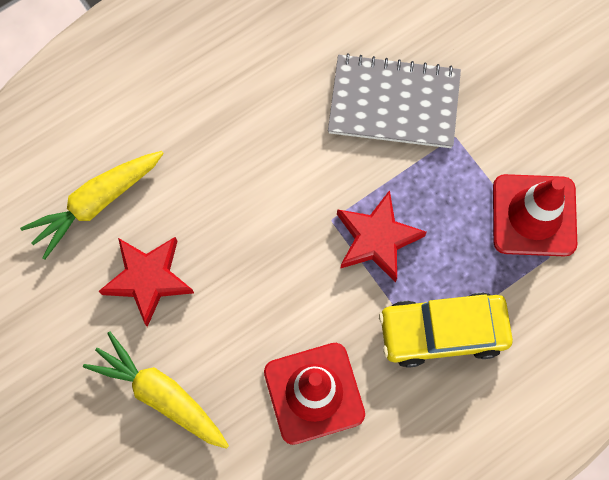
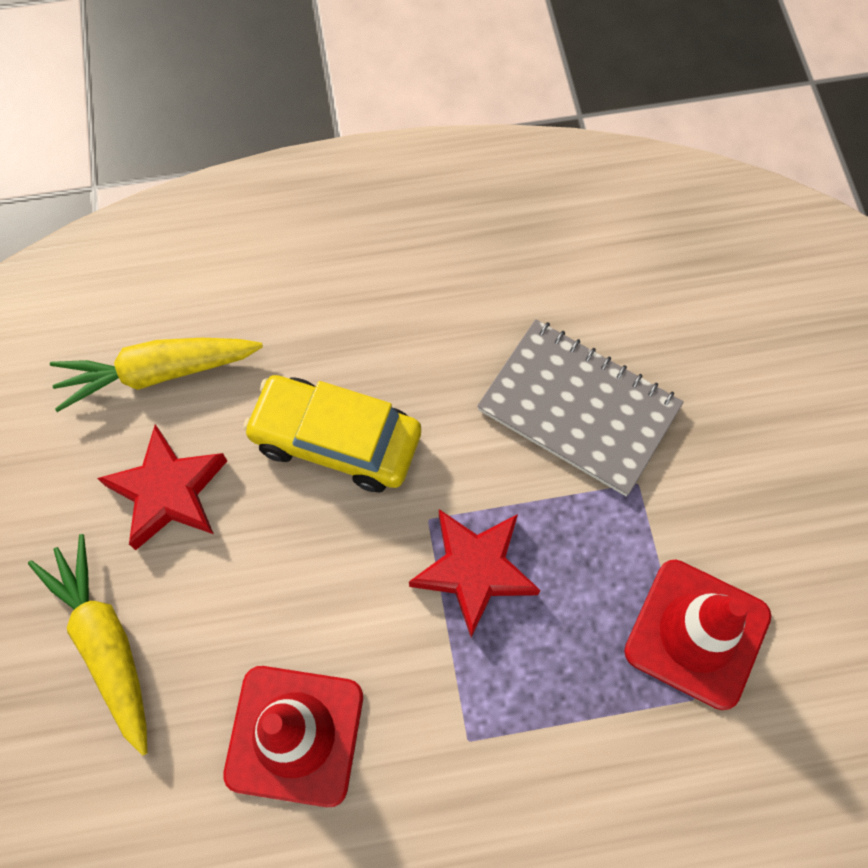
camera: 25 degrees right, 5 degrees down
(443, 332) = (501, 734): yellow car -> yellow car (336, 440)

